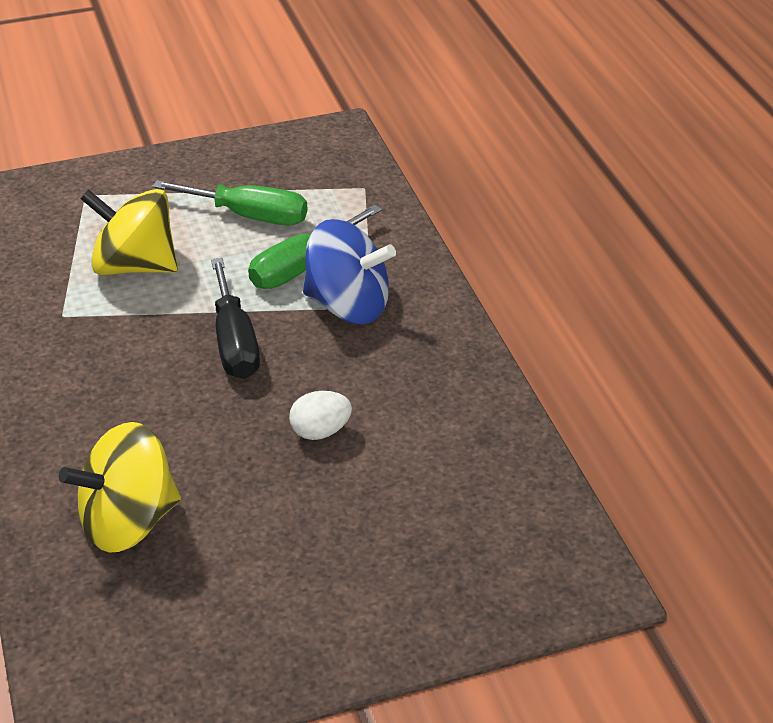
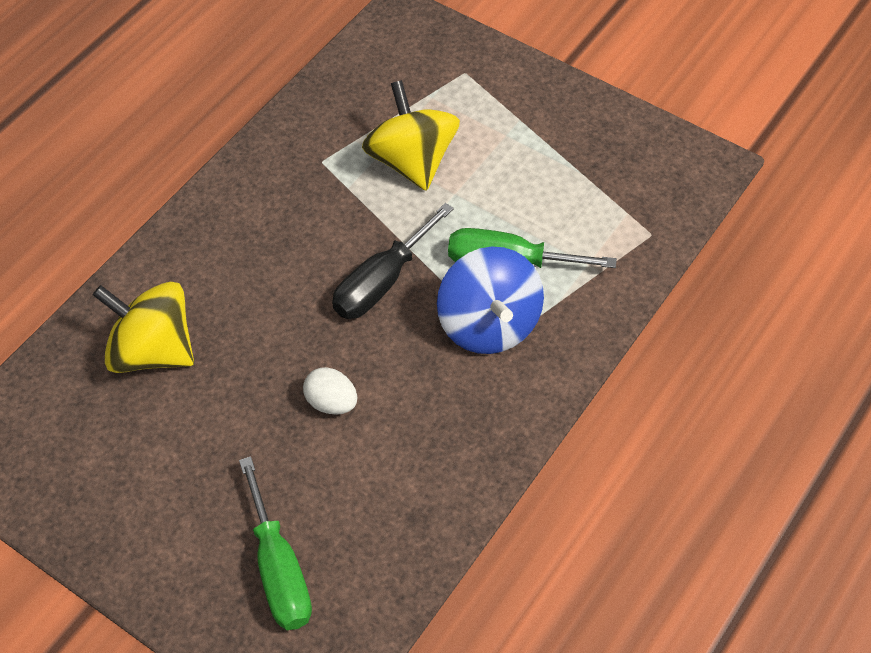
camera: 55 degrees right, 15 degrees up
(249, 216) = (538, 186): green screwdriver -> green screwdriver (279, 569)

